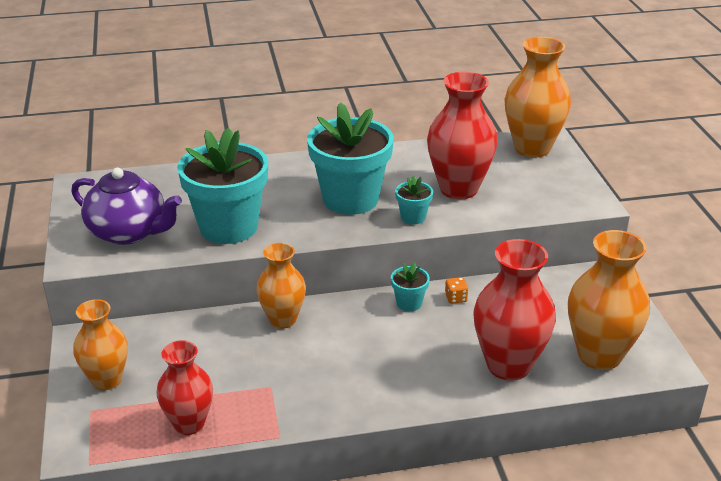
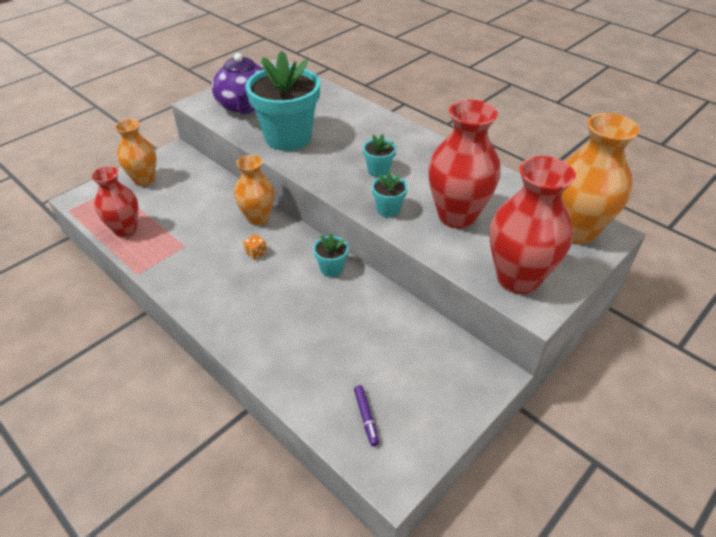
camera: 55 degrees right, 10 degrees up
(350, 199) = (378, 170): turquoise flower pot -> turquoise flower pot, size x0.43
(456, 298) = (362, 291): orange dice -> orange dice (256, 253)
(508, 365) = (302, 360): red vase -> red vase (517, 278)
(599, 355) = (366, 417): orange vase -> purple marker

